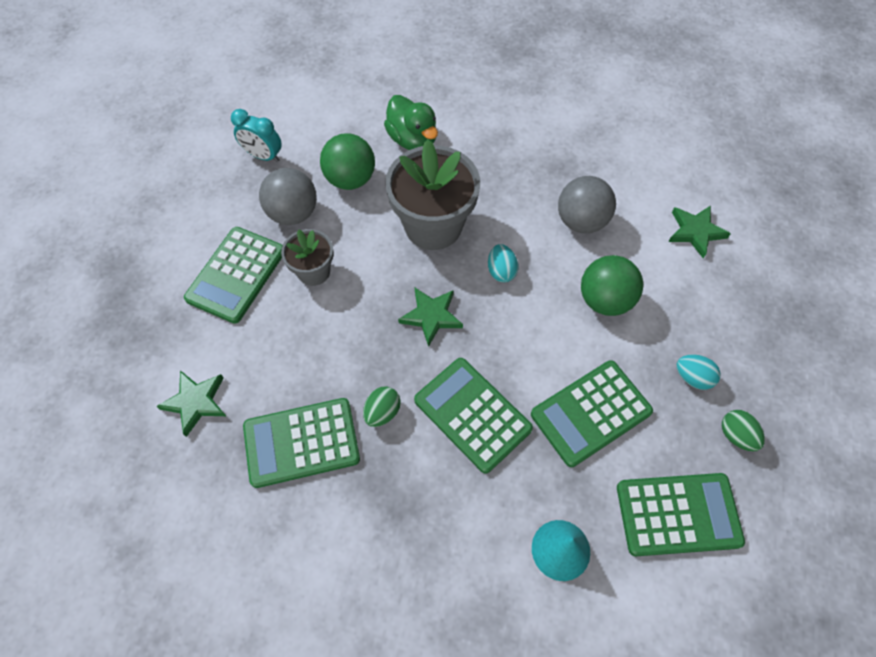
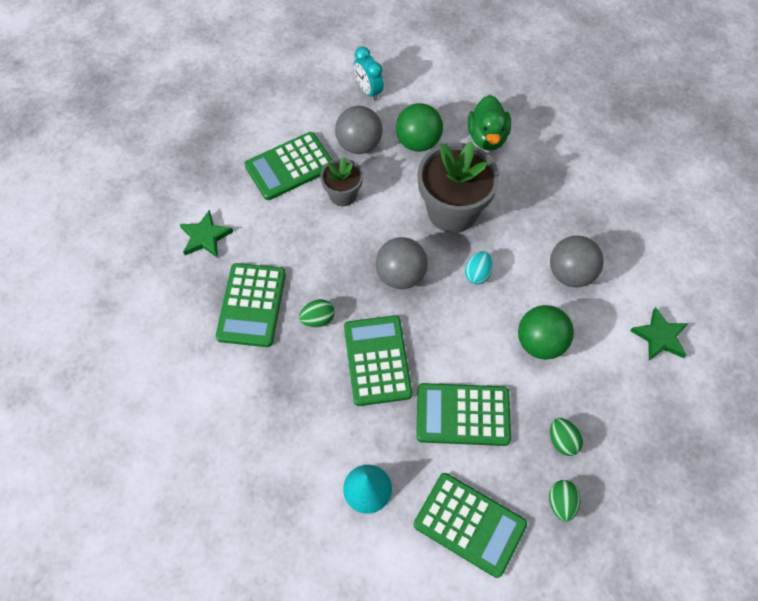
camera: 35 degrees right, 0 degrees up
(301, 442) = (251, 305): green calculator -> green calculator turned 105 degrees counterclockwise
(431, 316) = (401, 275): green star -> grey ball
(692, 377) = (562, 441): turquoise egg -> green egg

